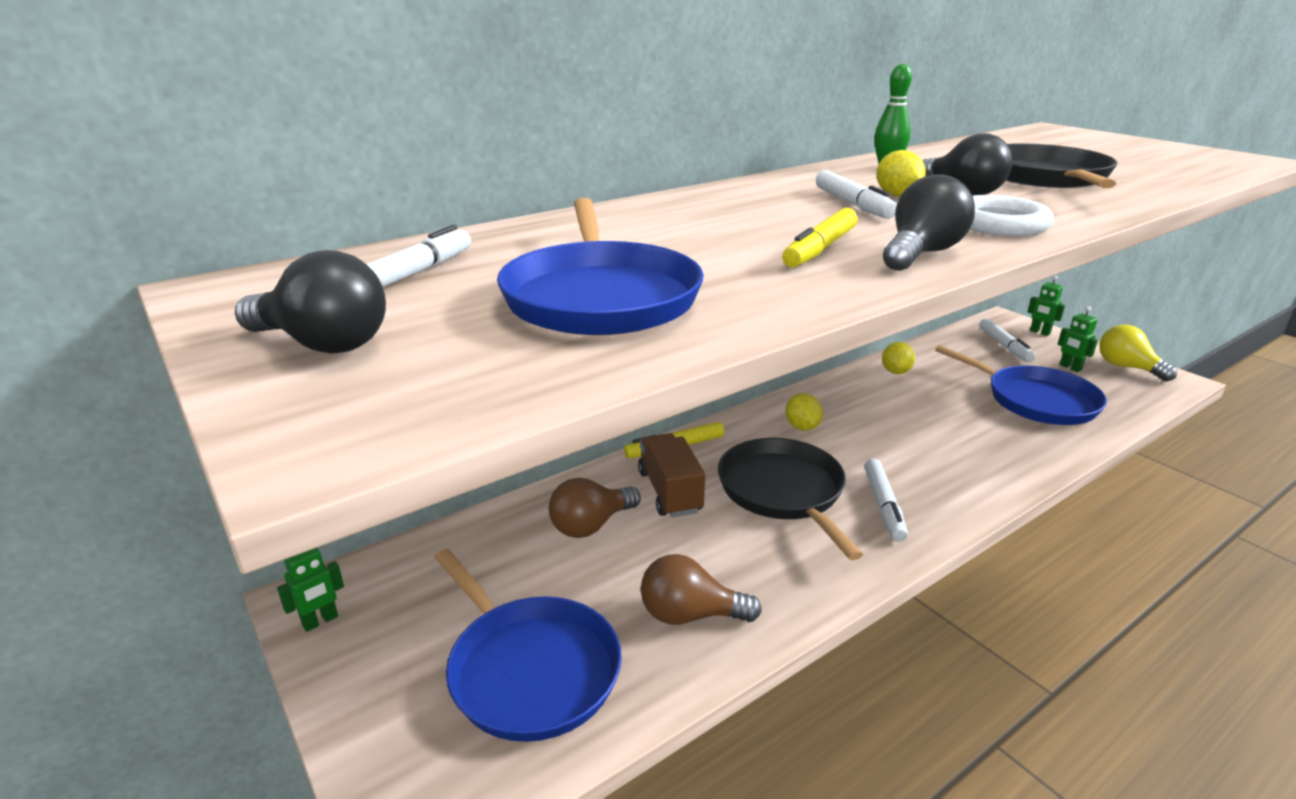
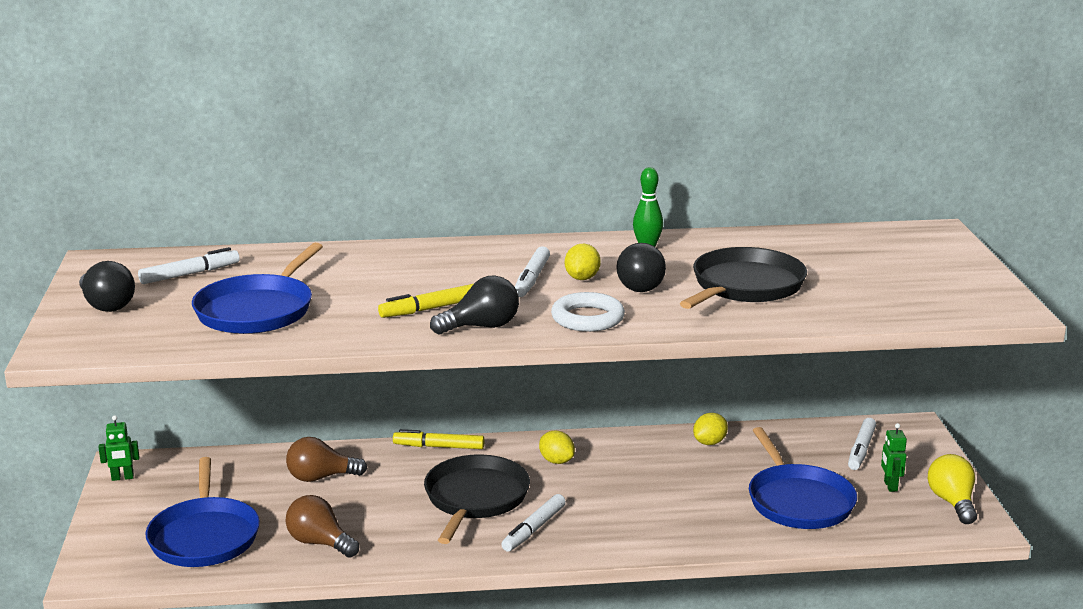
camera: 30 degrees right, 5 degrees down
(670, 492) = (397, 474): brown truck -> none
(802, 427) = (556, 461): yellow lemon -> yellow lemon turned 60 degrees counterclockwise
(1039, 332) = (926, 448): green robot -> none

